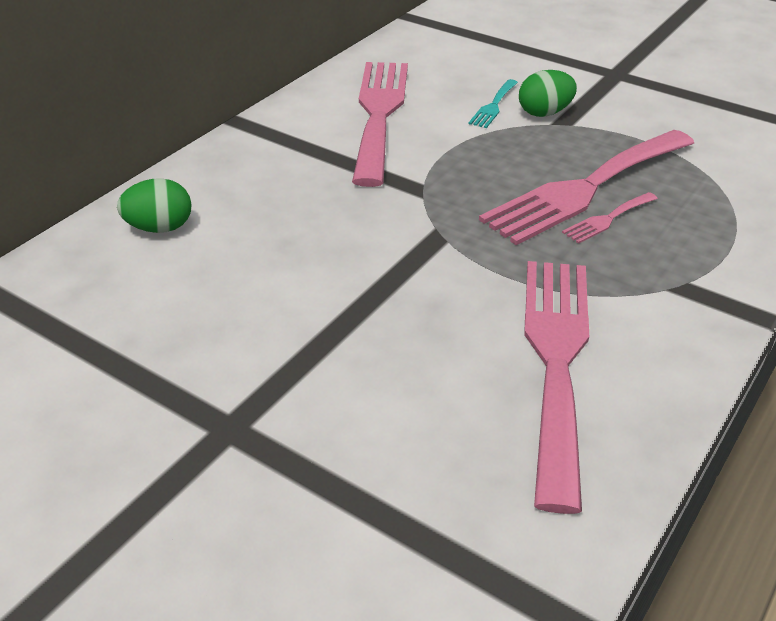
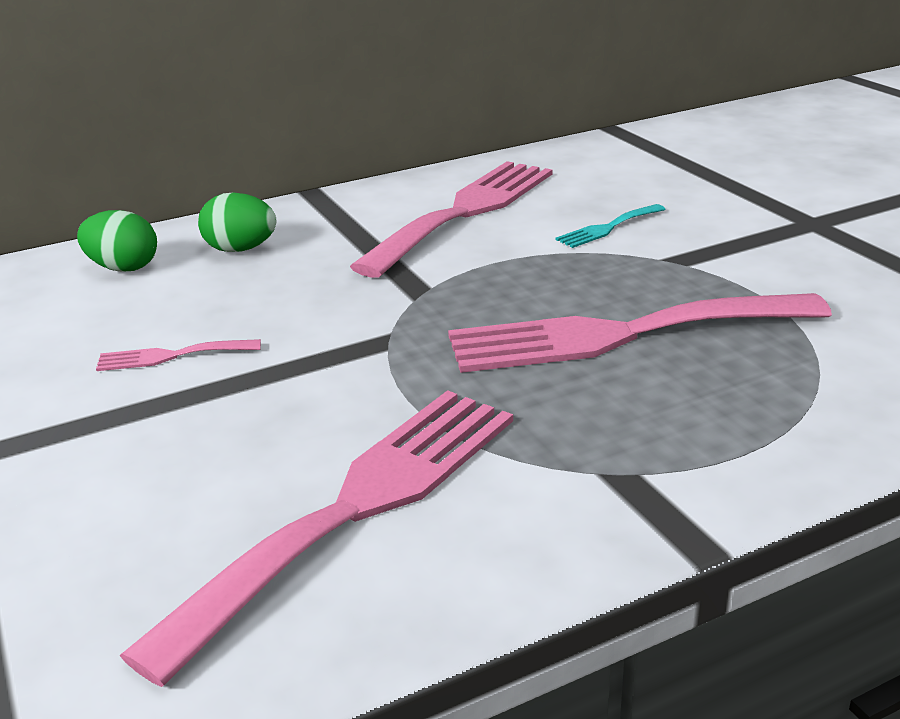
camera: 30 degrees right, 10 degrees down
(544, 113) = (664, 246): green egg -> green egg (240, 249)
(607, 219) = (610, 374): pink fork -> pink fork (171, 356)

